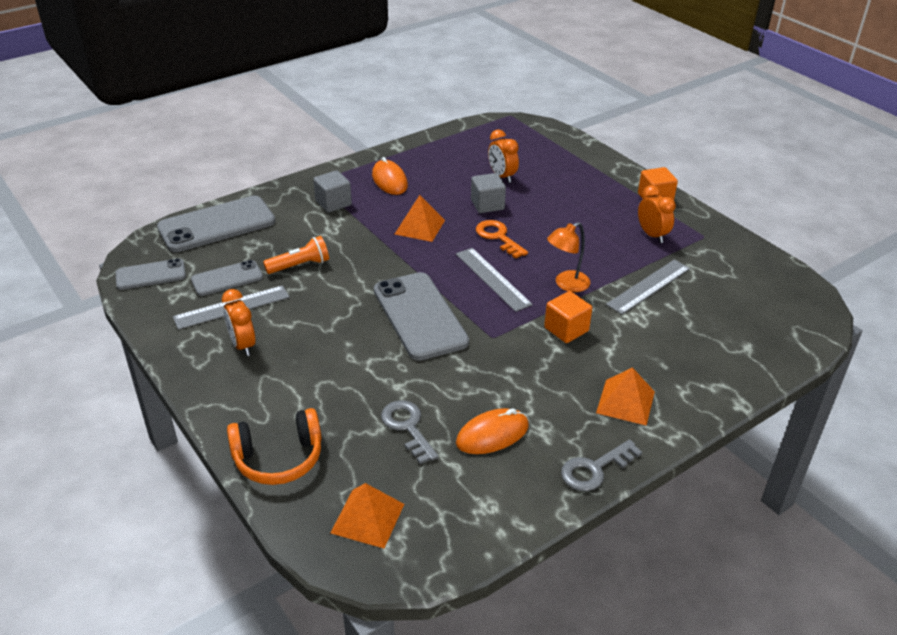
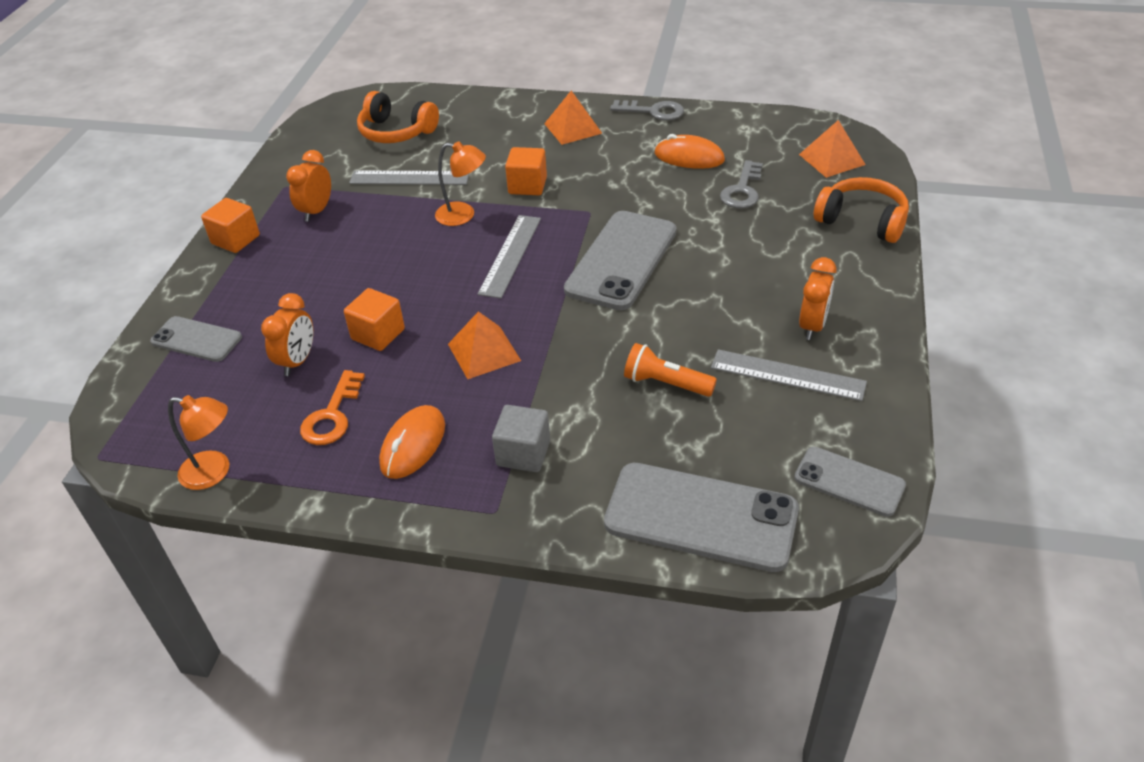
camera: 130 degrees left, 5 degrees up
(227, 278) = (761, 417): grey phone -> grey phone (196, 340)
(455, 134) = (214, 472): none -> orange lamp
(487, 205) = (378, 334): grey cube -> orange cube
(498, 237) = (435, 291): orange key -> orange key (332, 415)
(733, 312) = (396, 132): none -> orange headphones

